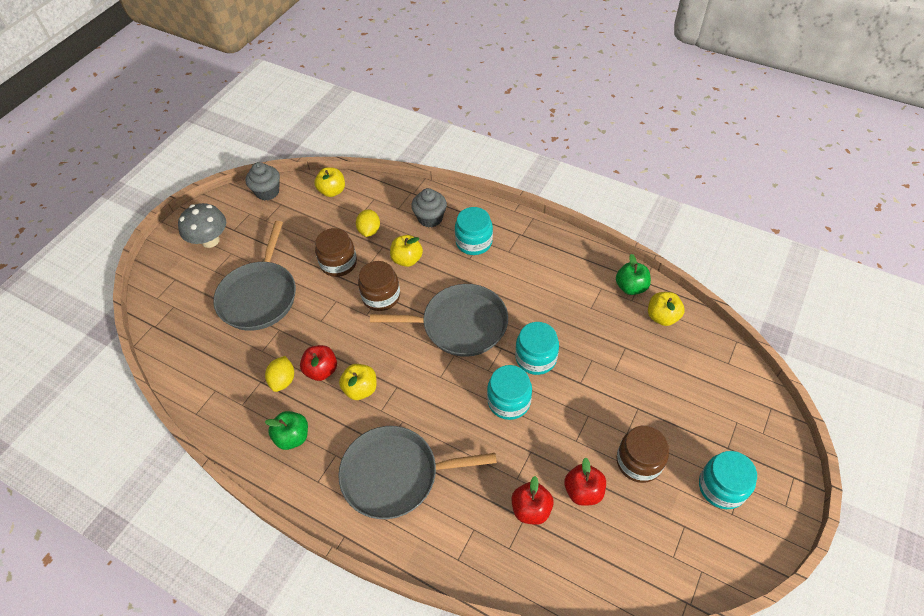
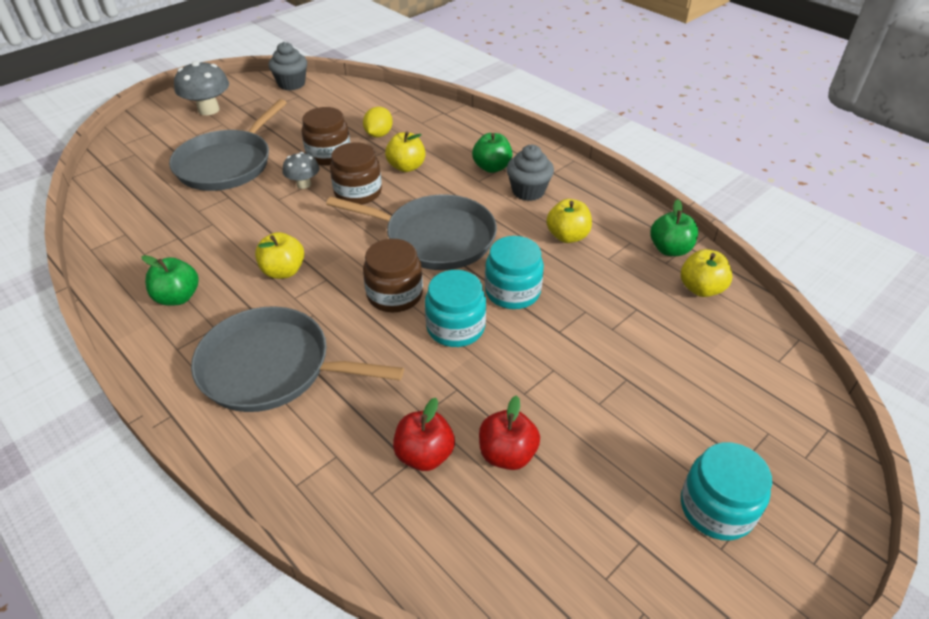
camera: 15 degrees right, 10 degrees down
(283, 380) = (203, 242): yellow lemon -> none
(321, 370) = (250, 243): red apple -> none
(332, 191) = (359, 95): yellow apple -> yellow apple (567, 236)
(334, 300) = (304, 184): none -> grey mushroom
(430, 218) = (452, 137): grey cupcake -> grey cupcake (528, 191)
(474, 242) = (492, 167): turquoise jar -> green apple
(639, 462) = (602, 441): brown jar -> brown jar (395, 295)

